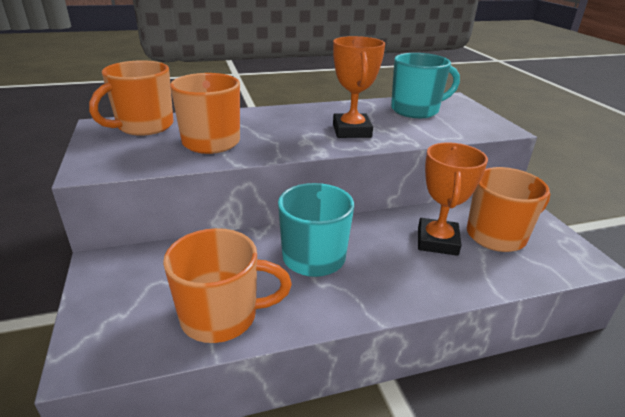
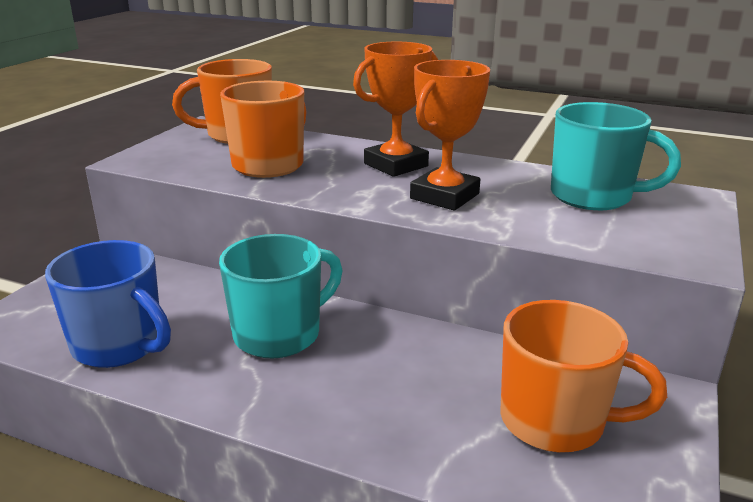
camera: 40 degrees right, 5 degrees down
(222, 316) = (120, 345): orange mug -> blue mug
(437, 241) = (450, 386): orange trophy -> orange trophy (396, 165)

